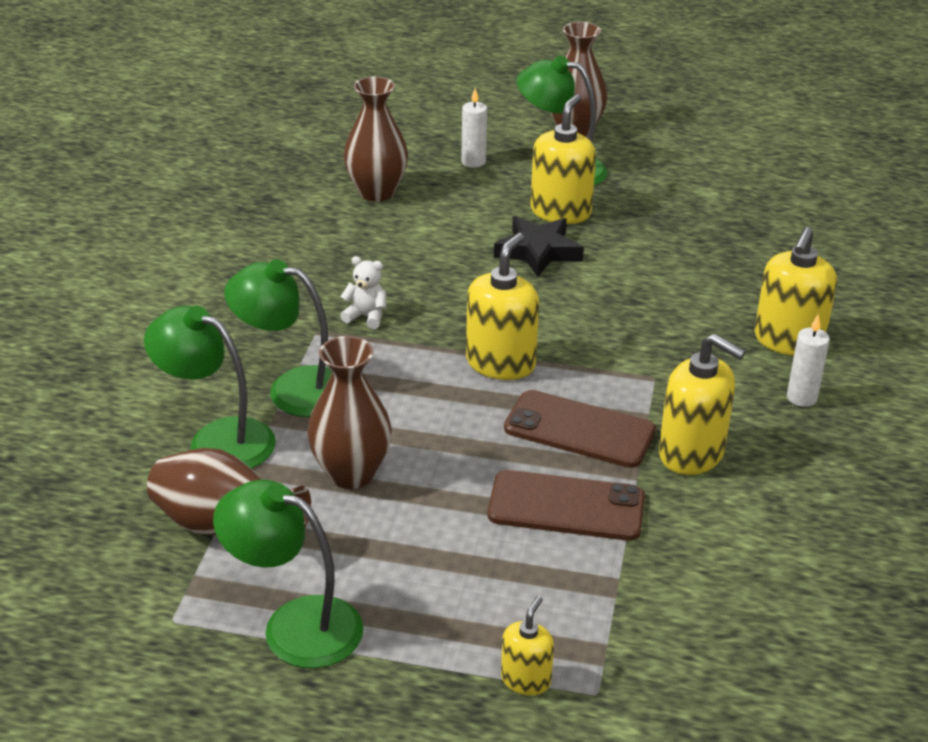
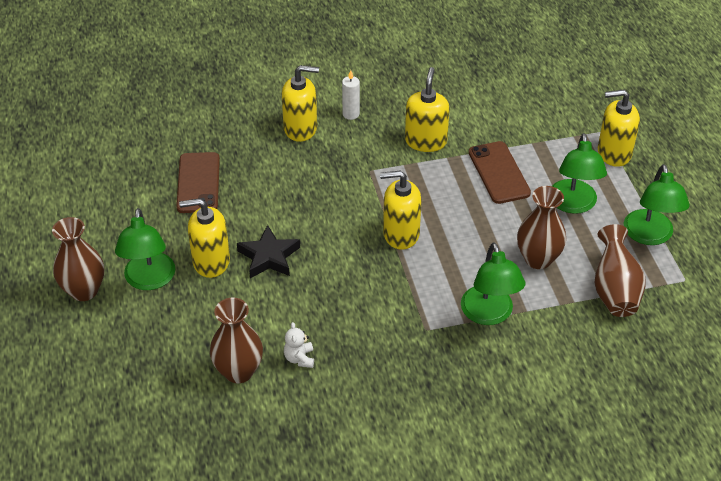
camera: 115 degrees left, 10 degrees up
(217, 439) = (556, 327): green lamp -> green lamp (573, 204)
(366, 316) = (396, 312): white teddy bear -> white teddy bear (299, 358)
(473, 162) = (162, 332): white candle -> none
(526, 679) = (614, 153): yellow soap dispenser -> yellow soap dispenser, size x1.79
(579, 430) = (436, 185): brown phone -> brown phone (198, 183)

